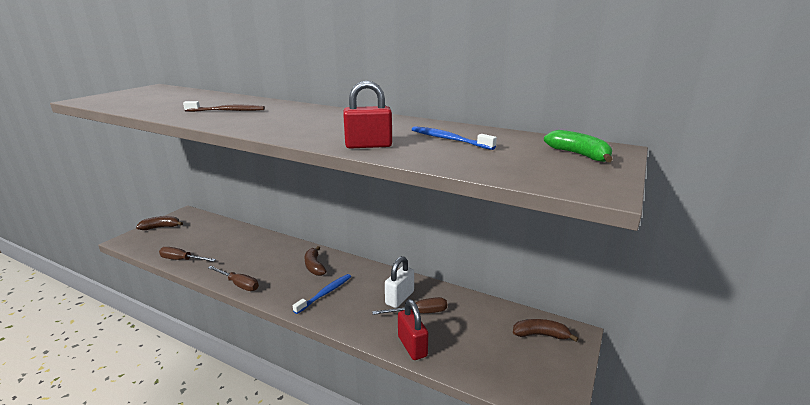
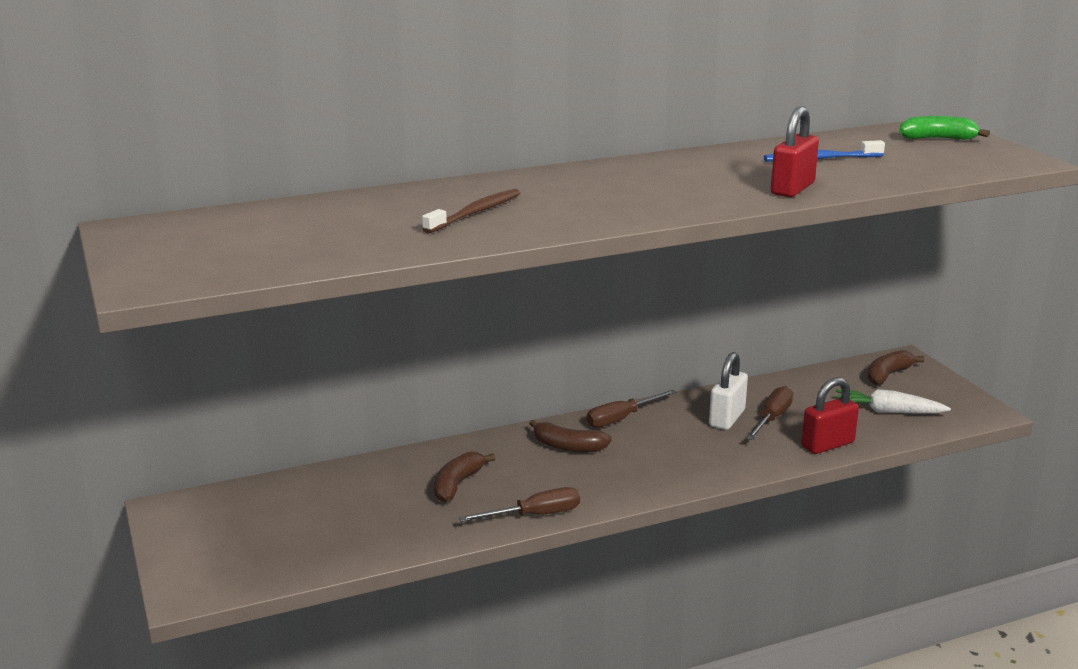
camera: 50 degrees left, 0 degrees up
(161, 227) = (192, 545): brown banana -> brown banana (457, 484)
(182, 260) = (374, 547): brown screwdriver -> brown screwdriver (621, 419)
(325, 293) = (651, 460): blue toothbrush -> none
(399, 298) = (727, 418): white padlock -> white padlock turned 45 degrees clockwise
(412, 346) = (827, 445): red padlock -> red padlock turned 45 degrees counterclockwise
(489, 355) = (888, 411): none -> white carrot

